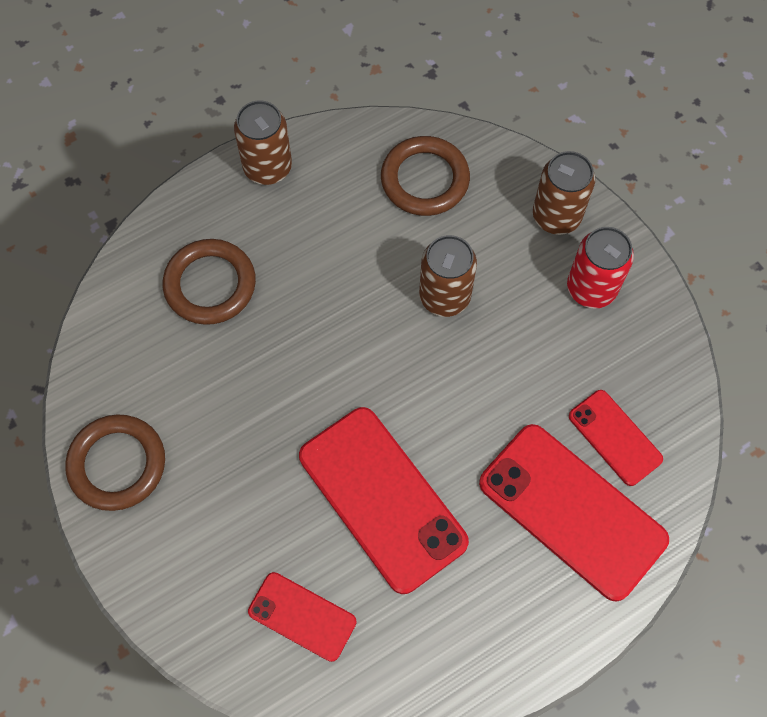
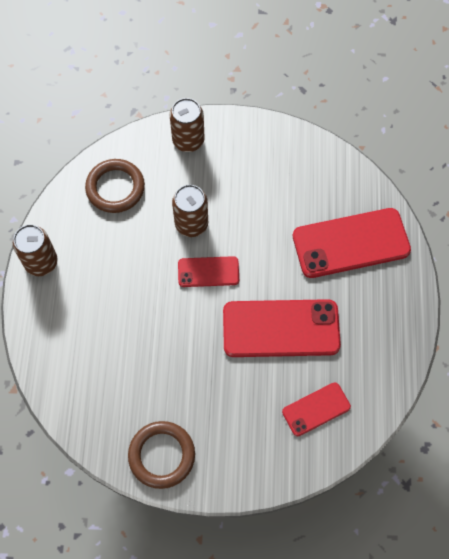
camera: 55 degrees left, 0 degrees up
(210, 285) = (90, 338): brown ring -> none
(591, 288) = (241, 152): red can -> none
(615, 437) = (327, 198): red phone -> red phone (208, 272)

